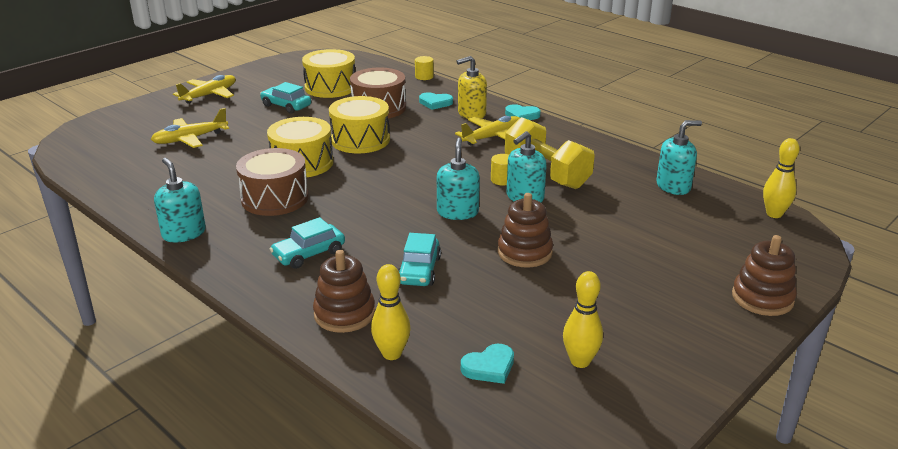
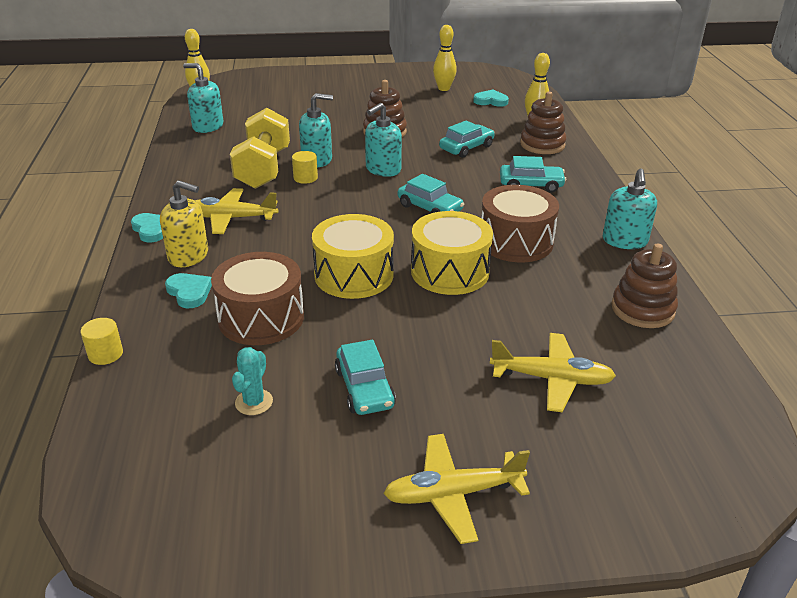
camera: 140 degrees left, 5 degrees up
(330, 87) = (254, 402): yellow drum -> turquoise cactus
(371, 196) = (430, 208): none -> turquoise car
(762, 298) = (309, 75): brown stacking toy -> brown stacking toy (642, 309)

